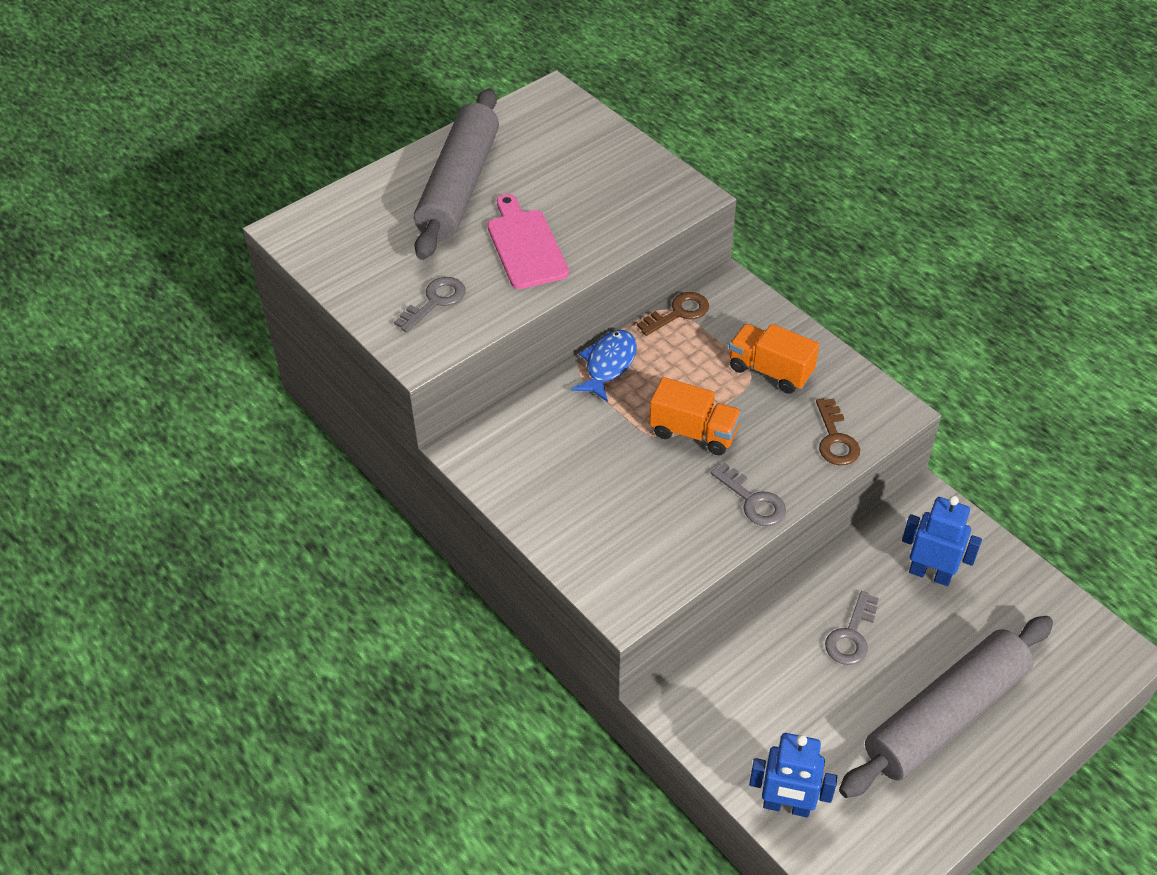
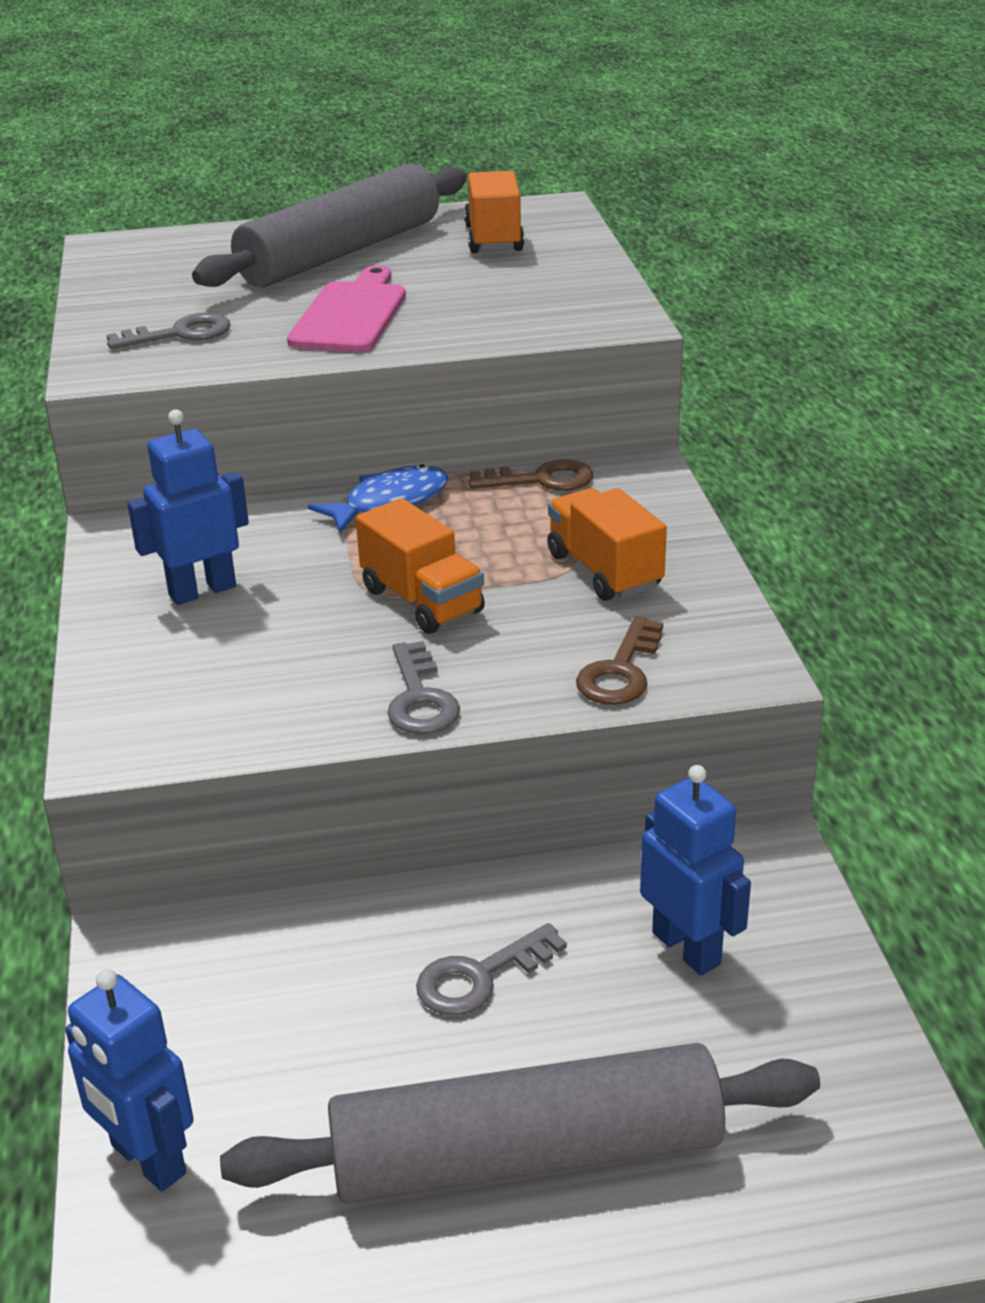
camera: 30 degrees right, 15 degrees down
(544, 139) = (493, 238): none -> orange truck
(565, 476) = (202, 590): none -> blue robot

